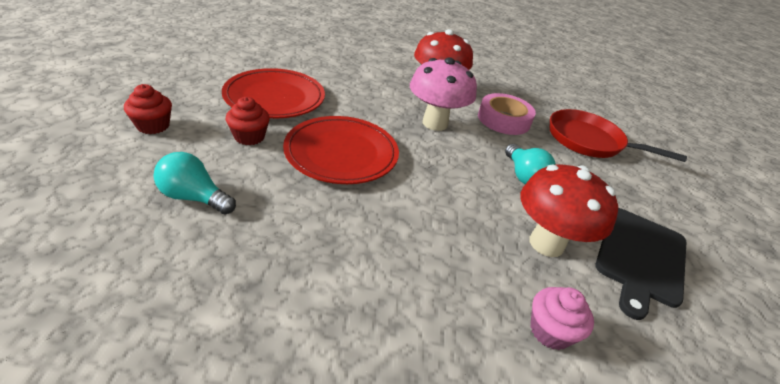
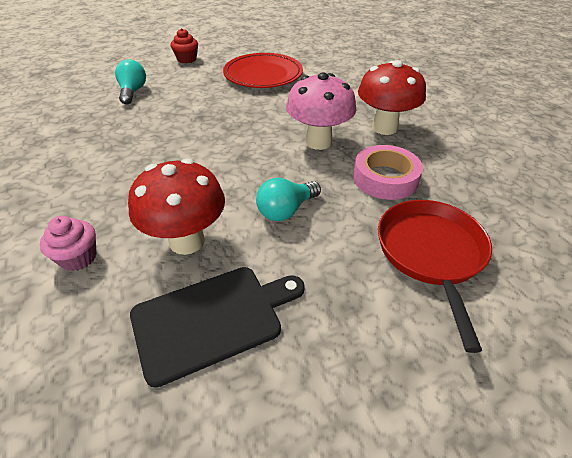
camera: 70 degrees right, 5 degrees up
(249, 137) = (206, 84): red cupcake -> none
(341, 153) = (221, 117): red plate -> none
(640, 257) = (212, 319): black cutting board -> black cutting board turned 150 degrees clockwise

